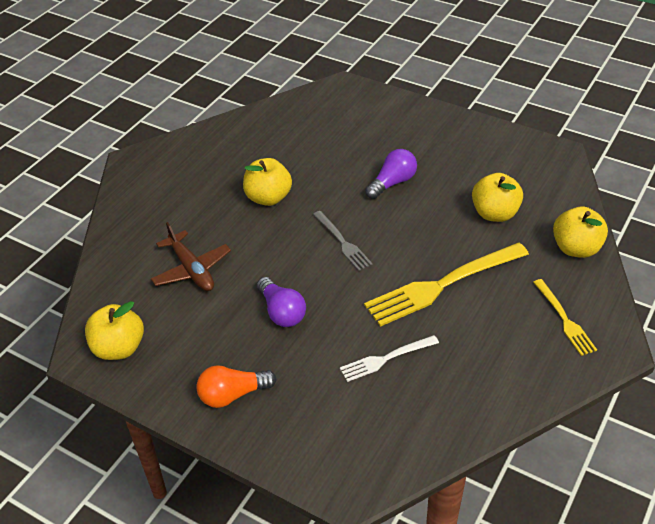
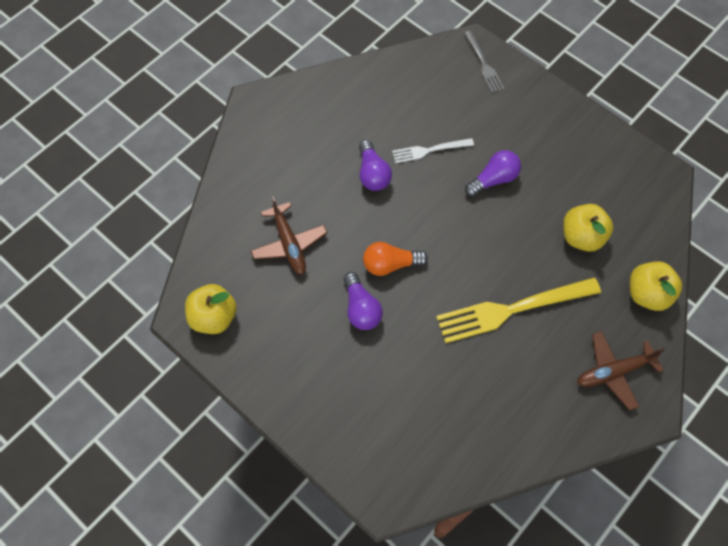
camera: 10 degrees right, 20 degrees up
(233, 395) = (303, 387): orange light bulb -> orange light bulb (390, 264)
(268, 198) = (373, 174): yellow apple -> purple light bulb
(343, 242) = (431, 241): grey fork -> grey fork (484, 64)
(385, 359) = (442, 379): white fork -> white fork (429, 150)
(564, 320) = (613, 372): yellow fork -> brown plane

